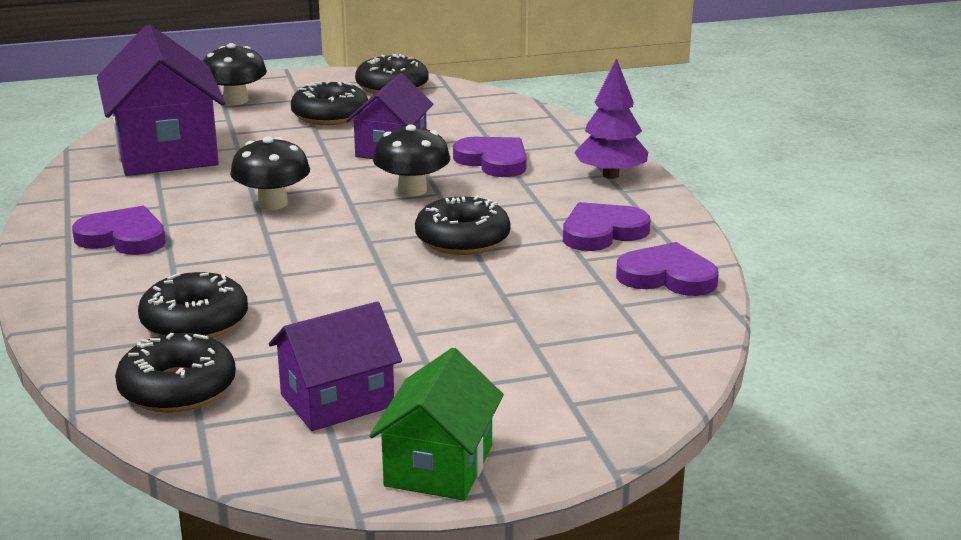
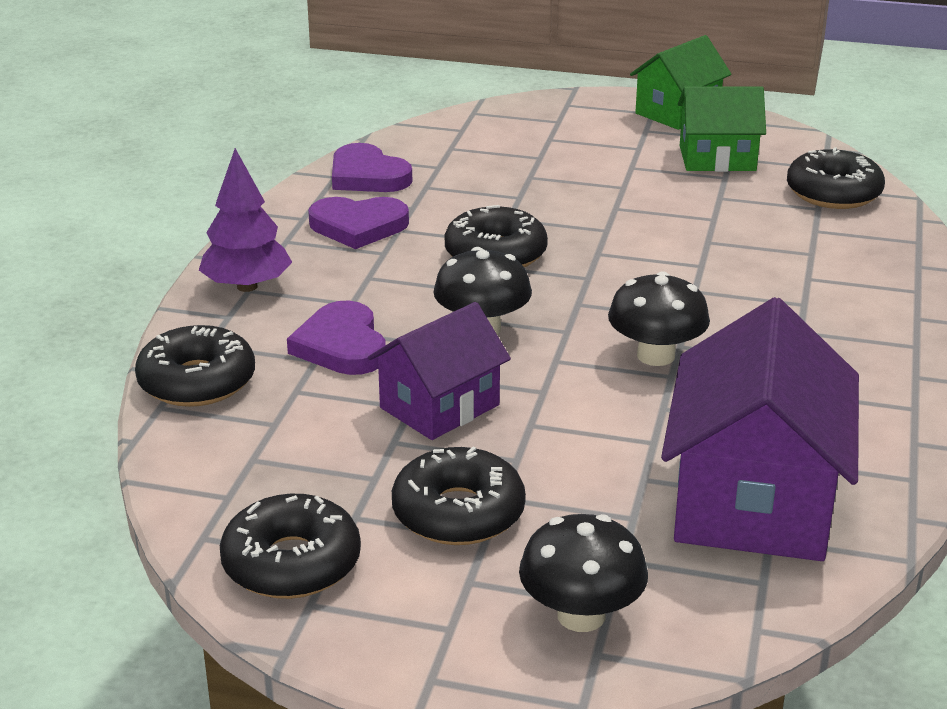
camera: 150 degrees left, 5 degrees up
(123, 237) = (849, 353): purple heart -> none
(195, 322) = (801, 240): black donut -> black donut (197, 381)
(337, 400) = (717, 158): purple house -> green house

